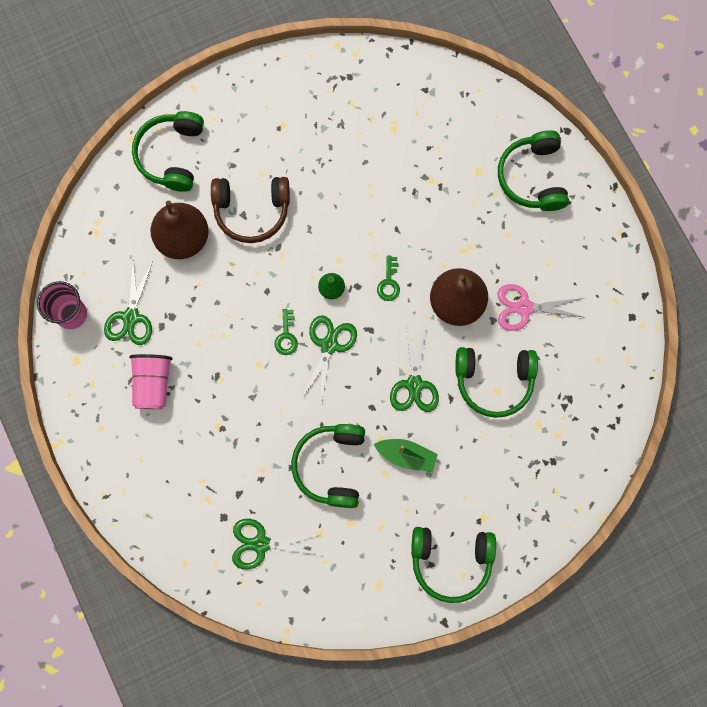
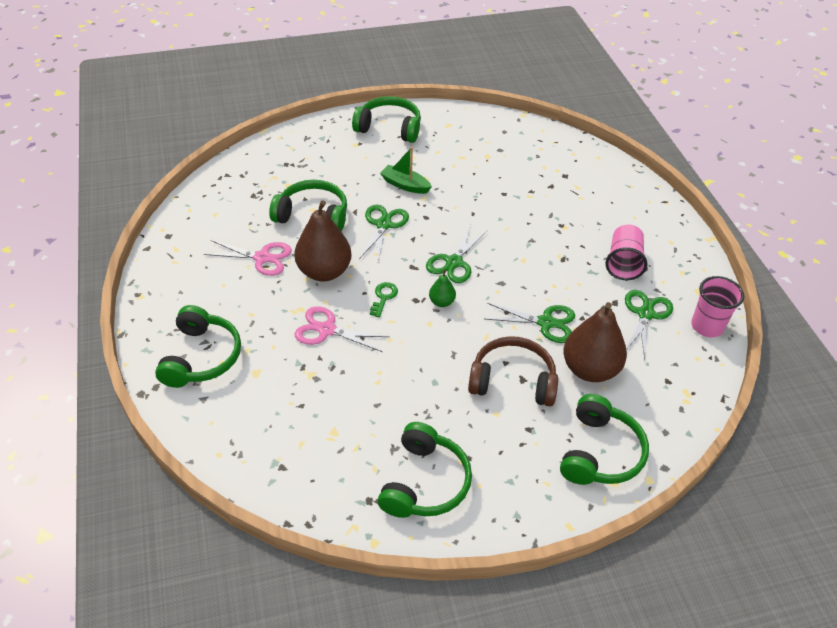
camera: 170 degrees left, 30 degrees down
(261, 544) = (536, 157): green scissors -> green scissors (545, 322)
(286, 336) = (493, 275): green key -> none
(331, 466) = (470, 189): green headphones -> green headphones (425, 482)
(431, 231) = (327, 330): none -> pink scissors

